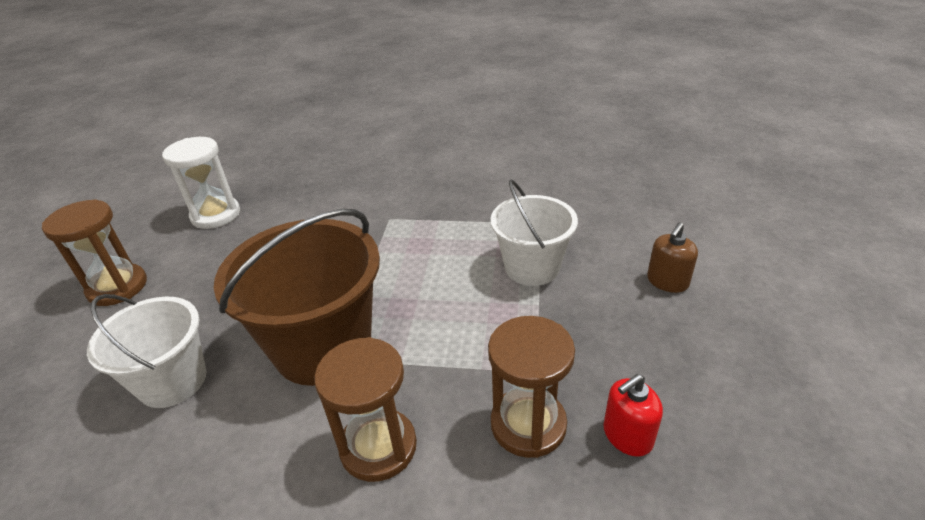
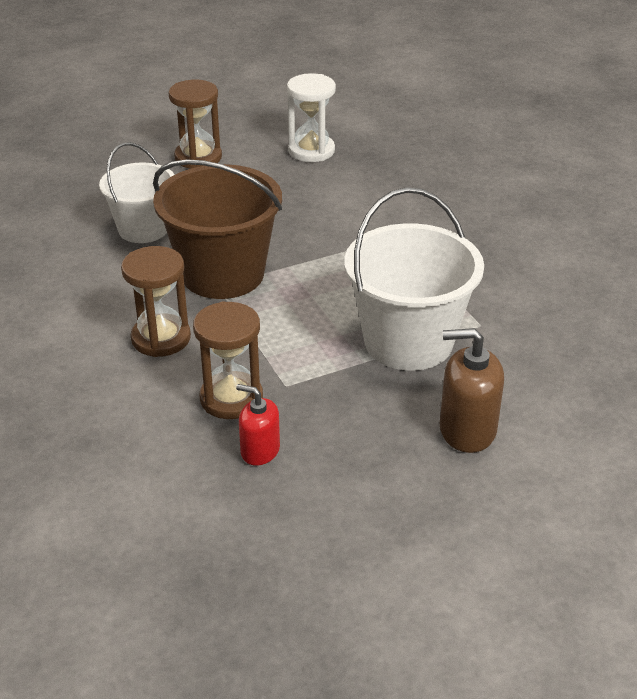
camera: 55 degrees right, 0 degrees up
(532, 267) = (408, 342): white bucket -> white bucket, size x1.56
(667, 281) = (467, 430): brown soap dispenser -> brown soap dispenser, size x1.57

